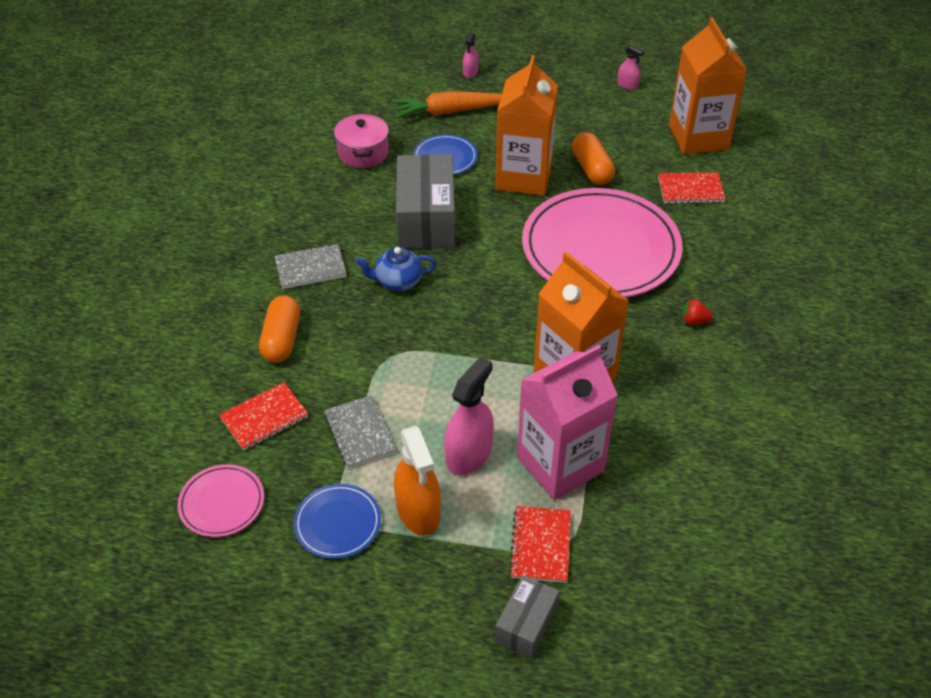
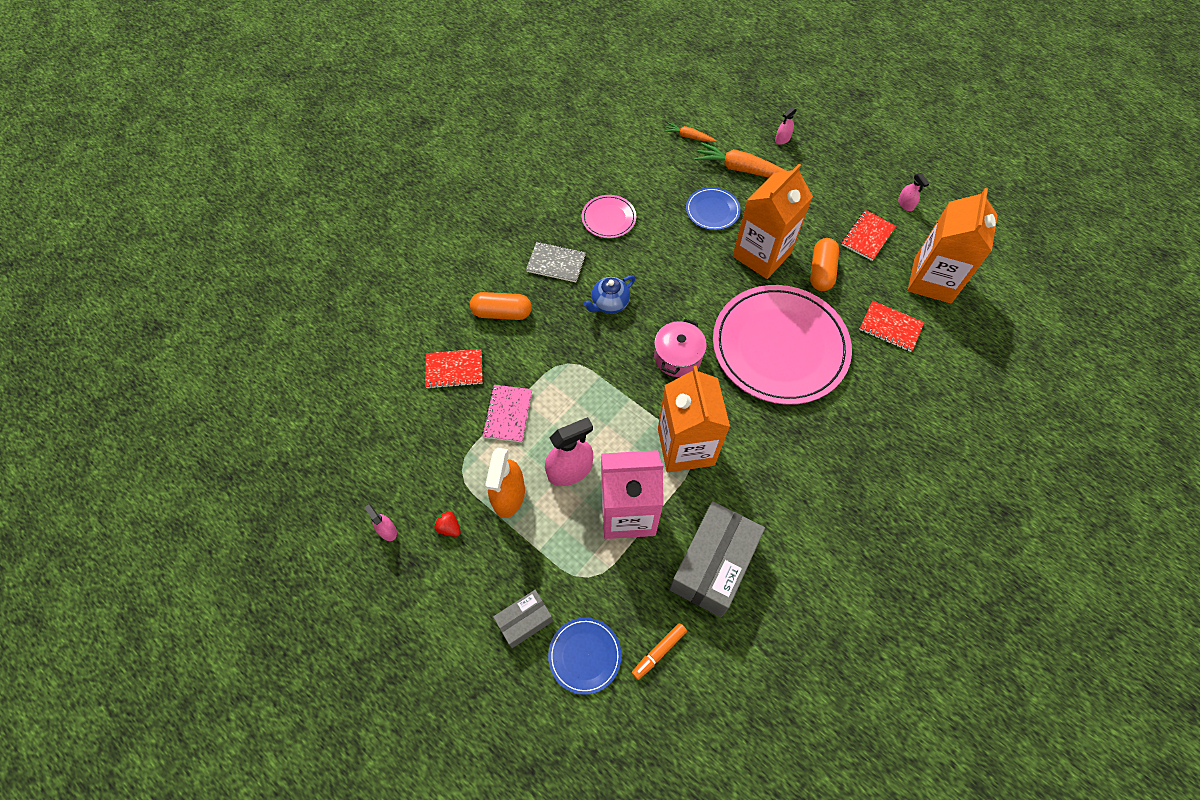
camera: 30 degrees right, 15 degrees up
(222, 503) = (391, 420): pink plate -> pink plate (608, 218)
(281, 339) = (502, 313): orange capsule -> orange capsule turned 60 degrees clockwise
(298, 617) = (387, 530): none -> pink spray bottle
(338, 523) = (452, 475): blue plate -> blue plate (584, 656)
(360, 433) = (508, 414): grey notebook -> pink notebook
(363, 153) = (653, 179): pink pot -> pink pot (677, 357)
(373, 103) = (689, 137): none -> orange carrot
(397, 282) = (609, 303): blue teapot -> blue teapot turned 60 degrees counterclockwise
(426, 219) = (663, 259): grey box -> grey box (713, 565)
(540, 545) = (572, 568): red notebook -> red notebook (867, 237)
(687, 577) = (659, 652): none -> orange marker
(694, 321) = (810, 446): red strawberry -> red strawberry (449, 527)

